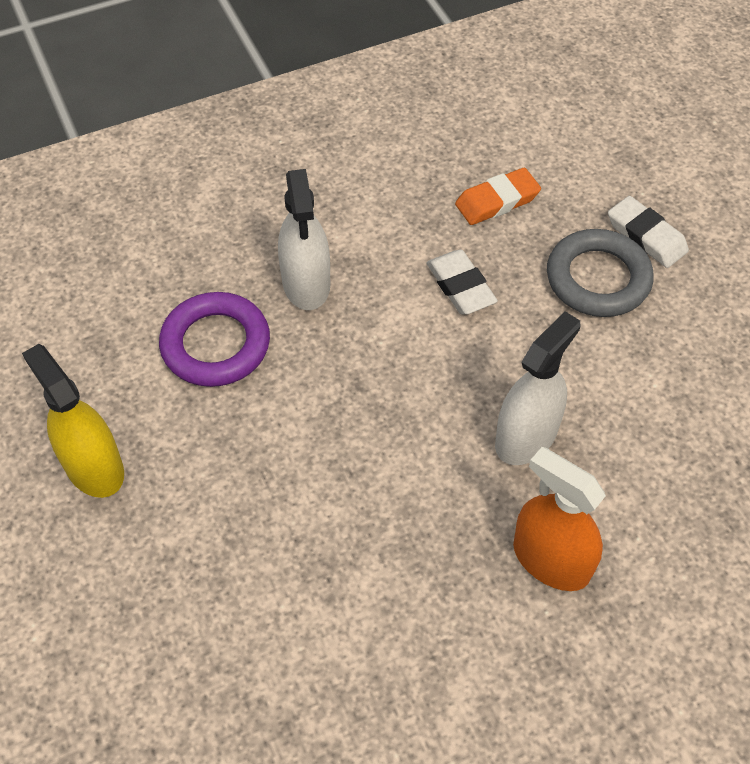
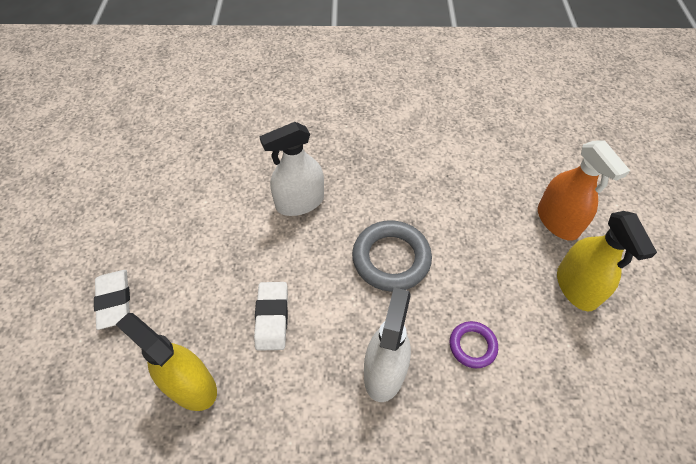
camera: 155 degrees left, 0 degrees up
(215, 344) = (472, 346): purple ring -> purple ring, size x0.55
(497, 201) = (191, 385): orange eraser -> yellow spray bottle
(551, 560) = (329, 143): orange spray bottle -> orange spray bottle (557, 221)
(598, 279) = (176, 282): grey ring -> grey ring (391, 259)

